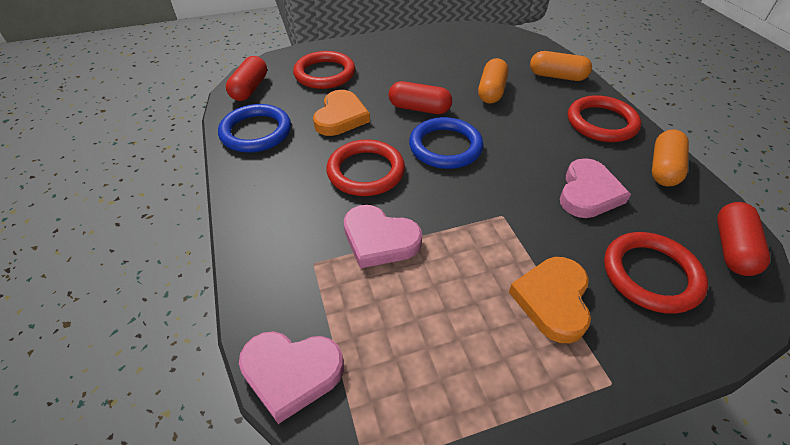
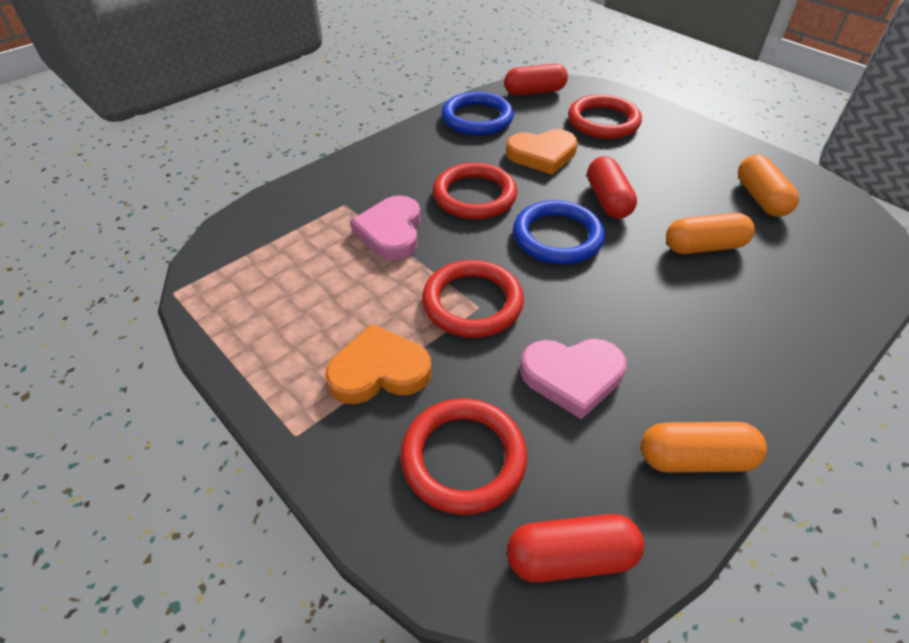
camera: 65 degrees right, 0 degrees up
(291, 373) = (237, 230): pink heart -> none
(557, 76) = (815, 303): orange capsule -> orange capsule (760, 198)
(601, 123) = (743, 370): red ring -> red ring (472, 303)

